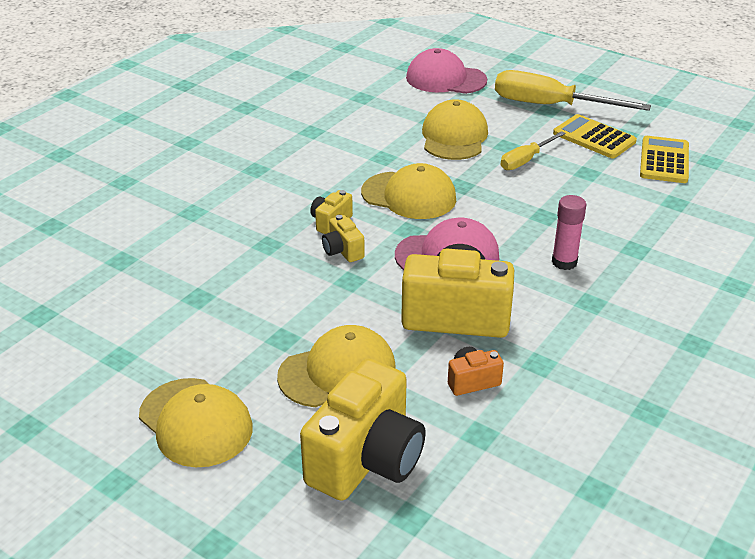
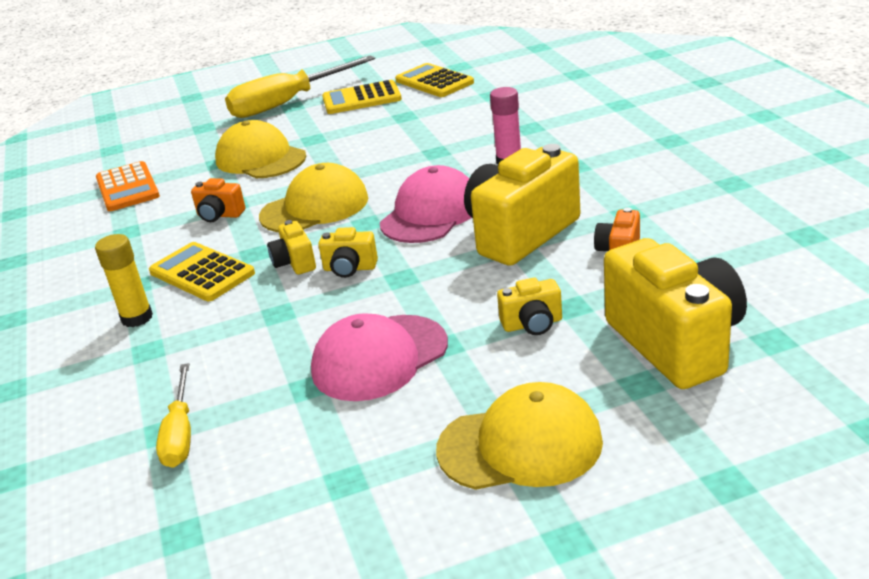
camera: 50 degrees left, 5 degrees down
(221, 189) = (137, 318): none -> yellow glue stick
(288, 188) = (202, 273): none -> yellow calculator
(337, 372) = (532, 324): yellow cap -> yellow camera
(363, 159) = (219, 215): none -> orange camera
(364, 101) = (127, 188): none -> orange calculator
(445, 79) = (165, 137): pink cap -> pink cap (379, 358)
(525, 160) = (347, 136): yellow screwdriver -> yellow screwdriver (180, 434)

